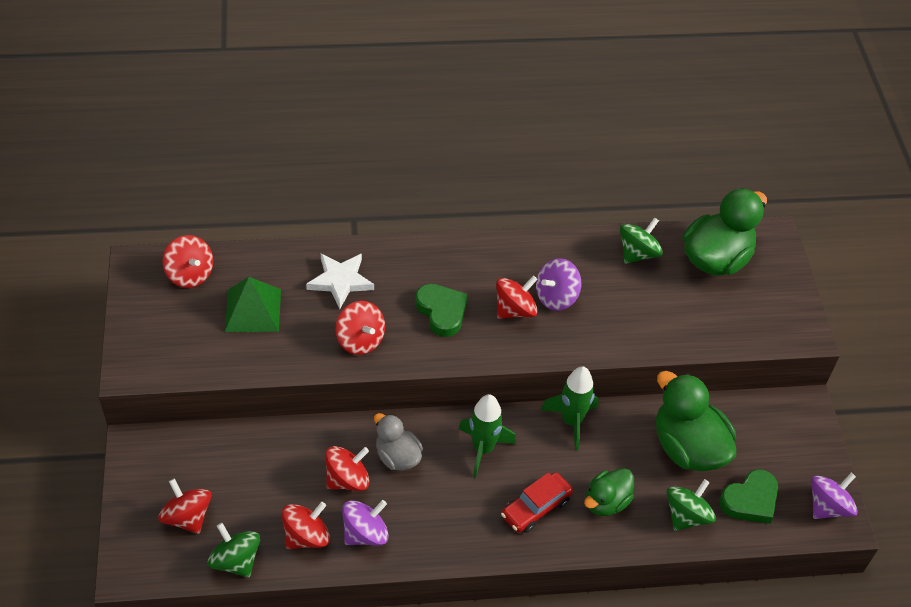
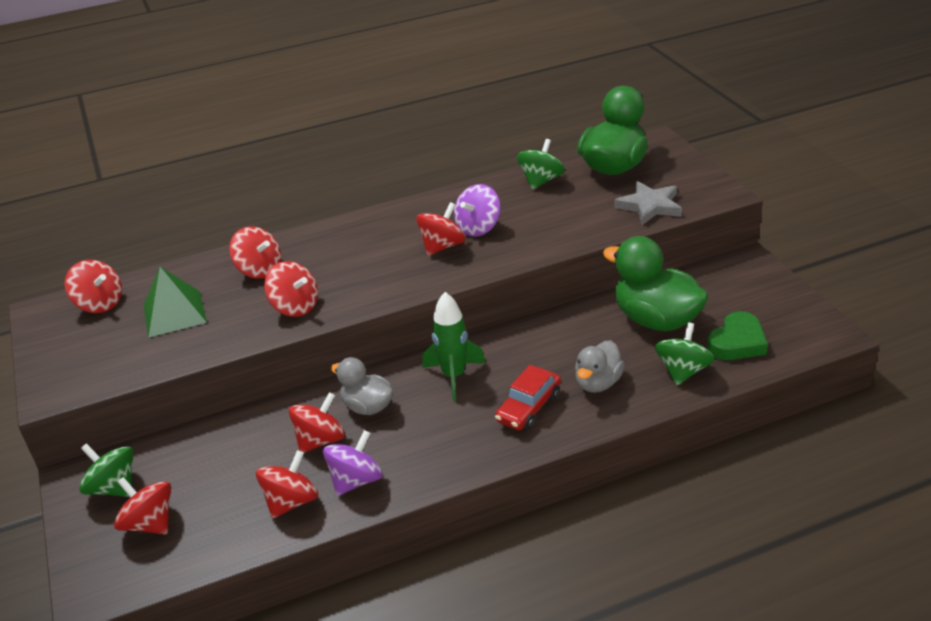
camera: 10 degrees left, 15 degrees down
(236, 560) = (217, 547): green spinning top -> green spinning top (114, 487)
(340, 281) = (259, 270): white star -> red spinning top
(442, 312) = (370, 266): green heart -> none
(571, 421) = (533, 331): green rocket -> none
(606, 502) = (598, 383): green duck -> grey duck
(728, 326) = (650, 206): none -> grey star
(828, 506) = (813, 326): purple spinning top -> none

